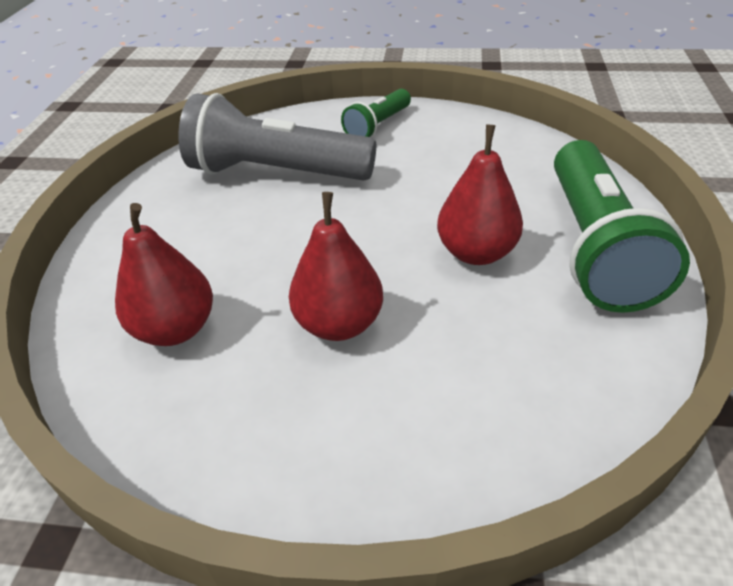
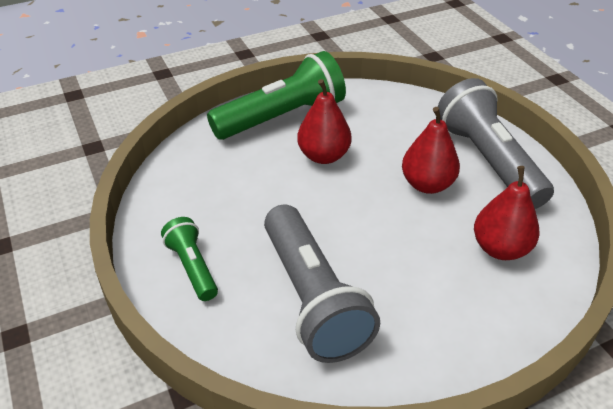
camera: 125 degrees left, 0 degrees up
(324, 431) = (487, 161): none -> grey flashlight
(378, 126) = (192, 267): green flashlight -> green flashlight turned 120 degrees counterclockwise

